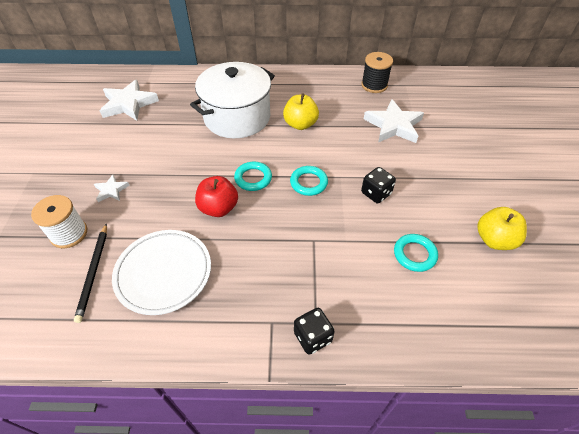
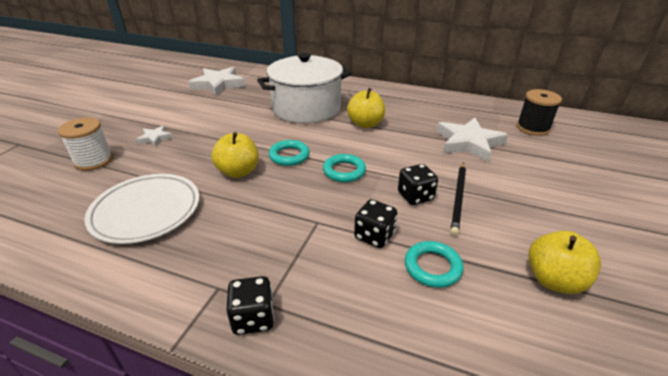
camera: 20 degrees right, 15 degrees down
(93, 272) = (87, 194): black pencil -> black pencil (458, 198)
(218, 208) = (238, 172): red apple -> yellow apple
(362, 240) = (374, 236): none -> black dice
(374, 85) = (463, 108): black spool -> black spool (533, 128)

